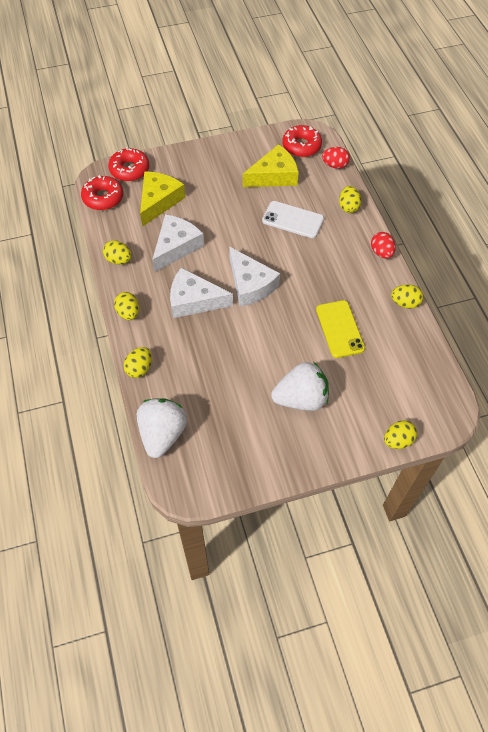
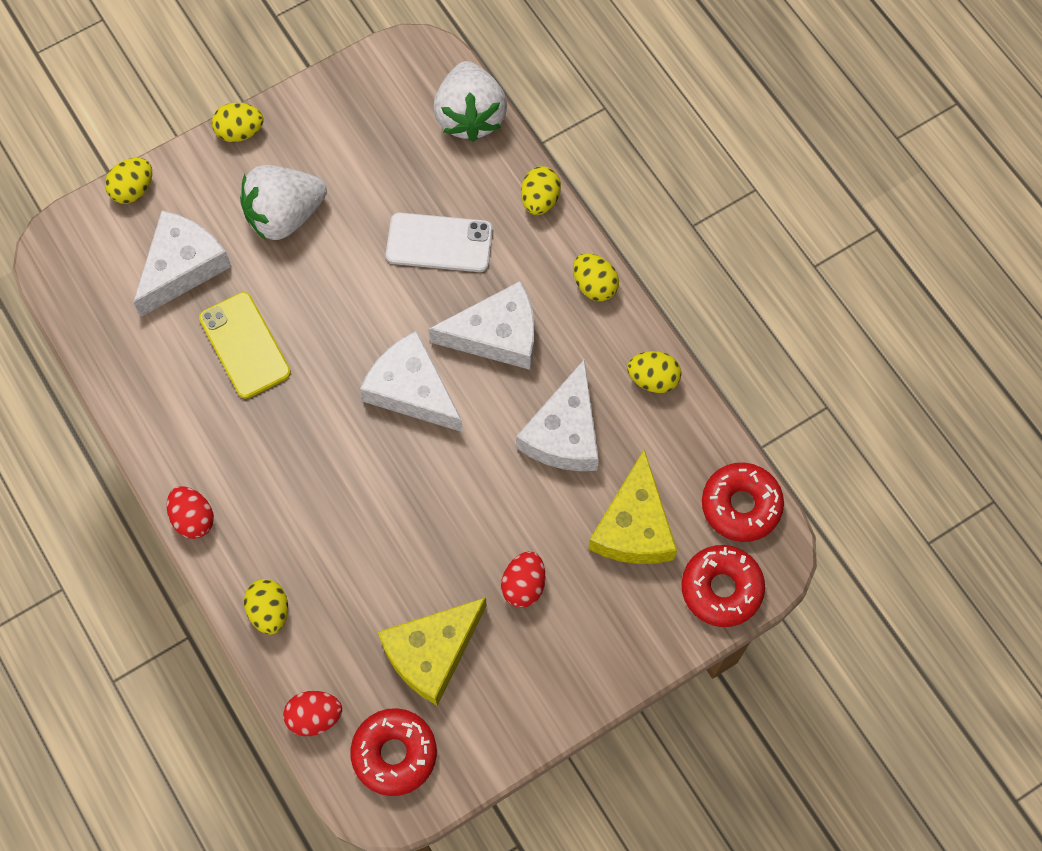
camera: 165 degrees right, 10 degrees up
(222, 190) = (523, 585): none -> red egg
(292, 220) = (370, 550): white phone -> white phone (439, 243)
(371, 383) = (182, 266): none -> white cheese
(405, 303) = (141, 422): yellow egg -> yellow egg (240, 132)

